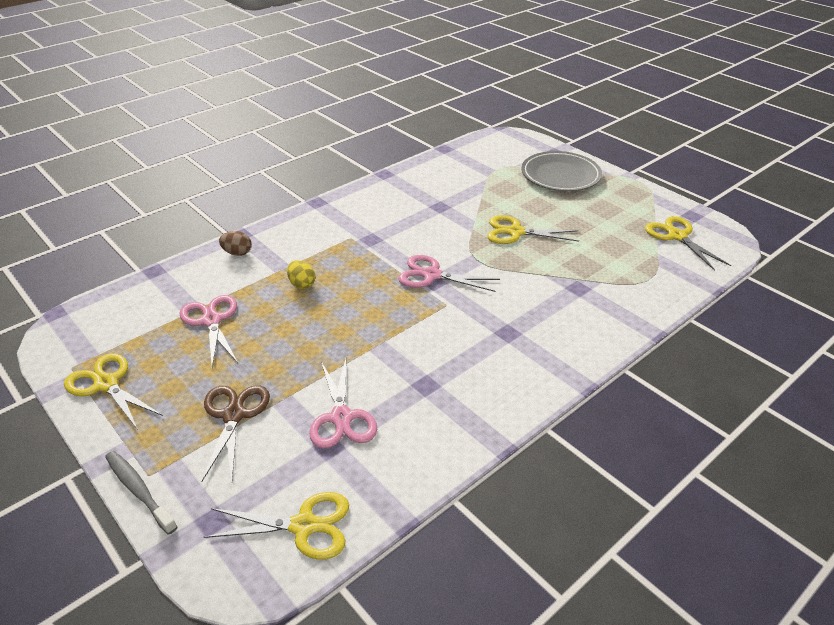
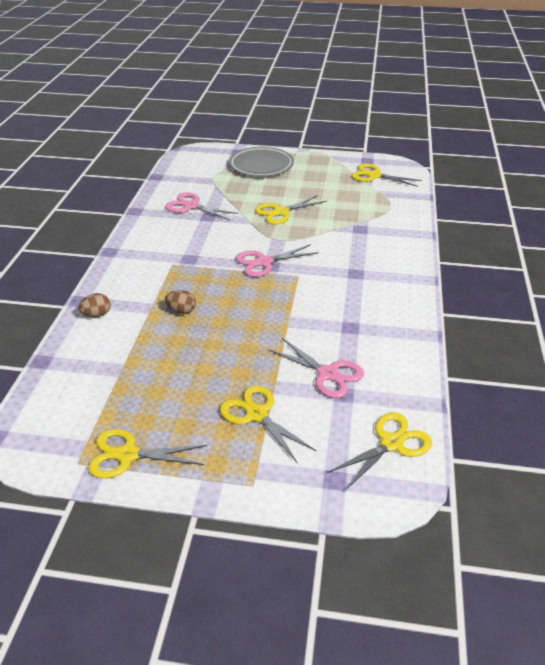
camera: 40 degrees left, 0 degrees up
(139, 491) = (261, 498): grey toothbrush -> none
(211, 320) = (147, 368): pink scissors -> pink scissors (191, 206)
(234, 415) = (256, 414): brown scissors -> yellow scissors
(302, 284) = (181, 311): yellow egg -> brown egg

